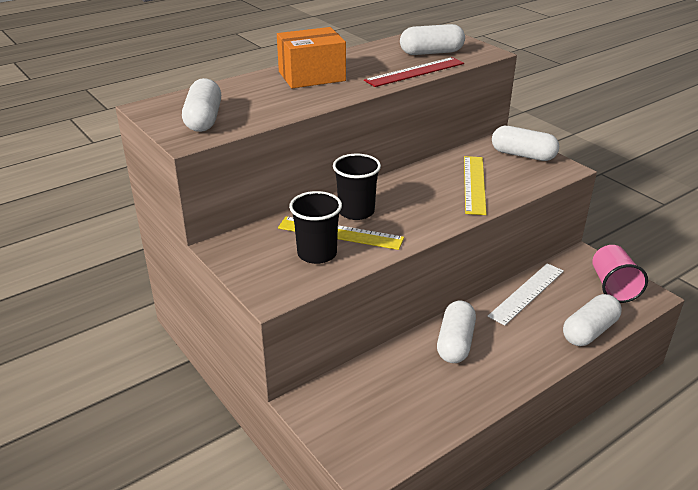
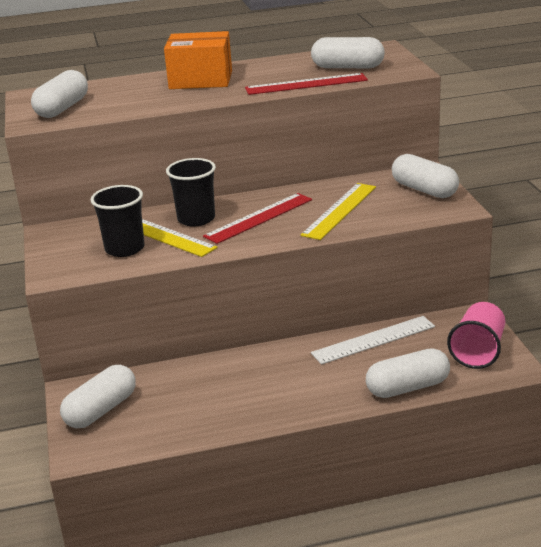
camera: 25 degrees right, 5 degrees down
(412, 202) = (259, 218): none -> red ruler
(455, 343) = (256, 370): white capsule -> white capsule (101, 410)

